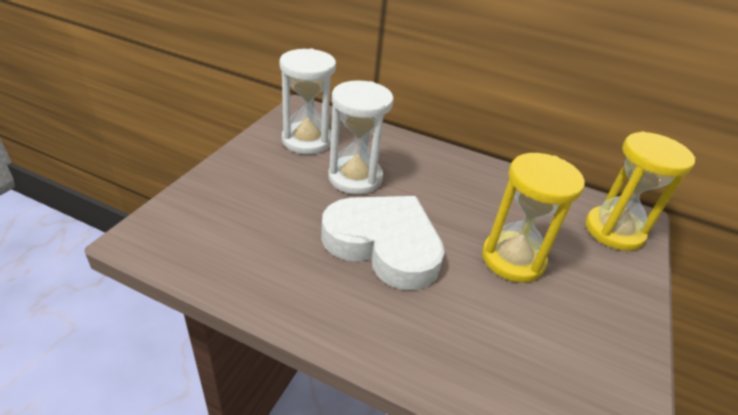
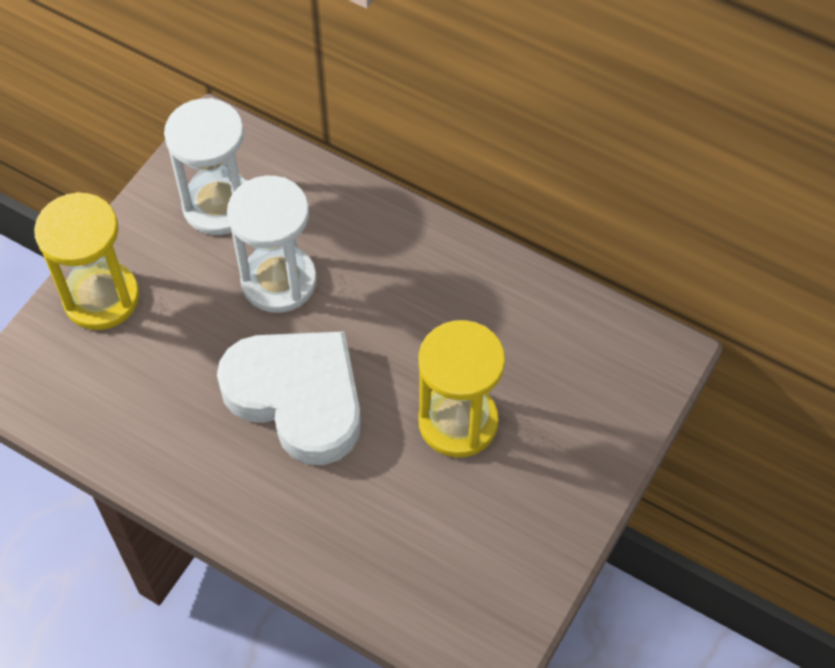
camera: 10 degrees right, 20 degrees up
(614, 231) = (619, 377): yellow hourglass -> yellow hourglass (101, 298)

